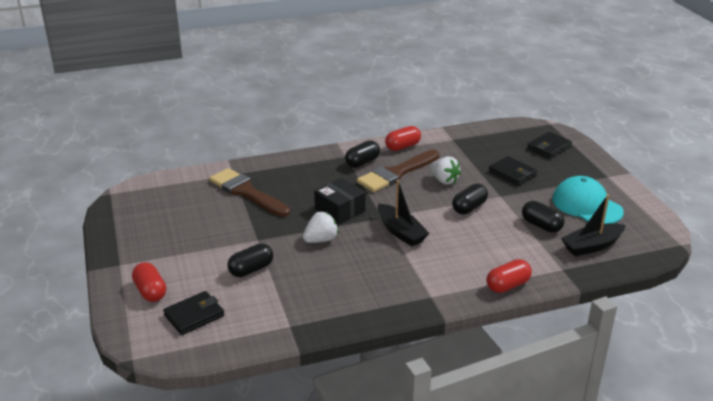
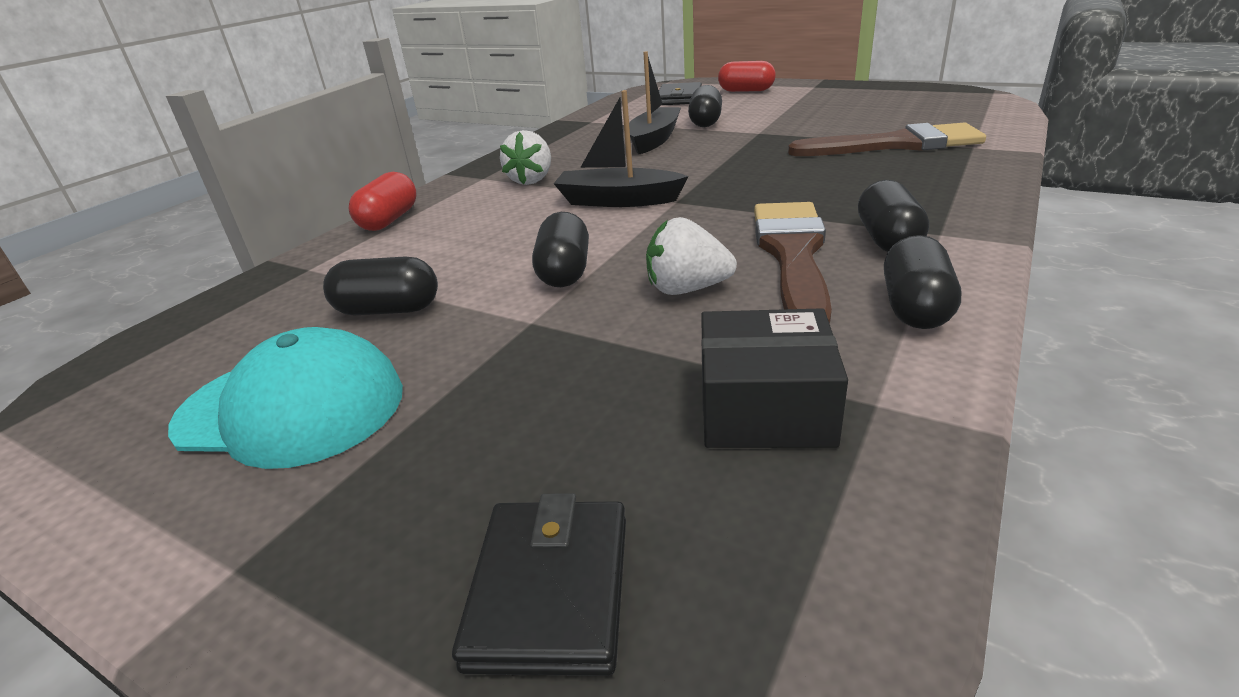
camera: 140 degrees right, 0 degrees up
(321, 240) = (696, 157): white strawberry -> white strawberry (531, 180)
(340, 210) = (746, 182): black box -> black box (765, 407)
(402, 146) = (915, 307): red capsule -> black capsule
(512, 173) = (564, 391): black wallet -> none
(592, 246) = (256, 324): black boat -> black boat (654, 140)

